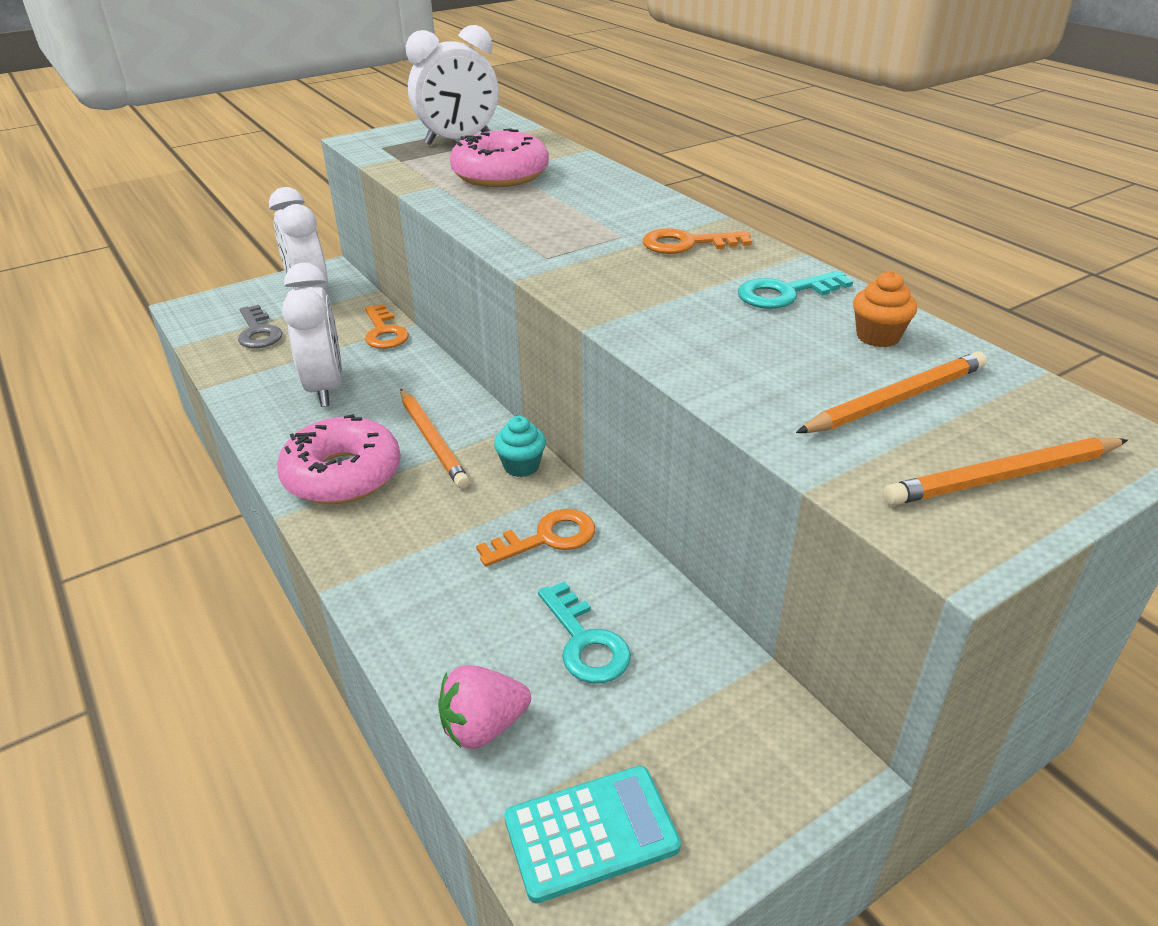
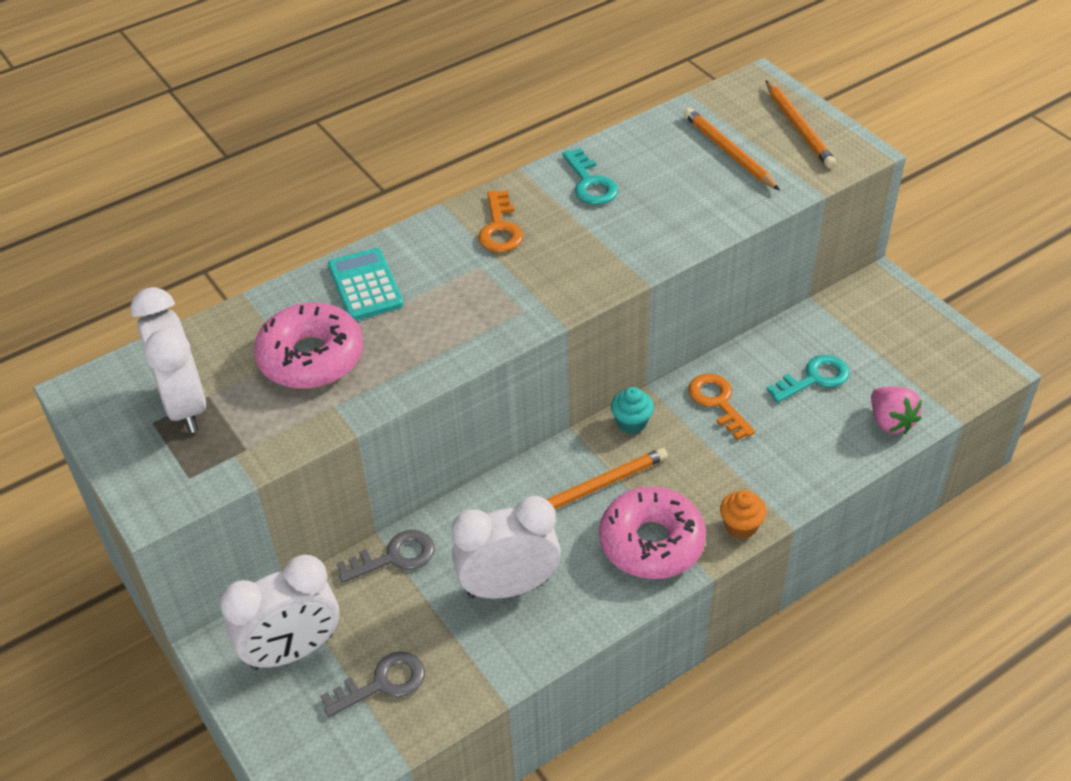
camera: 90 degrees left, 10 degrees up
(384, 332) = (394, 557): orange key -> grey key
(591, 833) = (945, 372): turquoise calculator -> turquoise calculator (365, 285)
(878, 337) = (652, 149): orange cupcake -> orange cupcake (740, 526)

